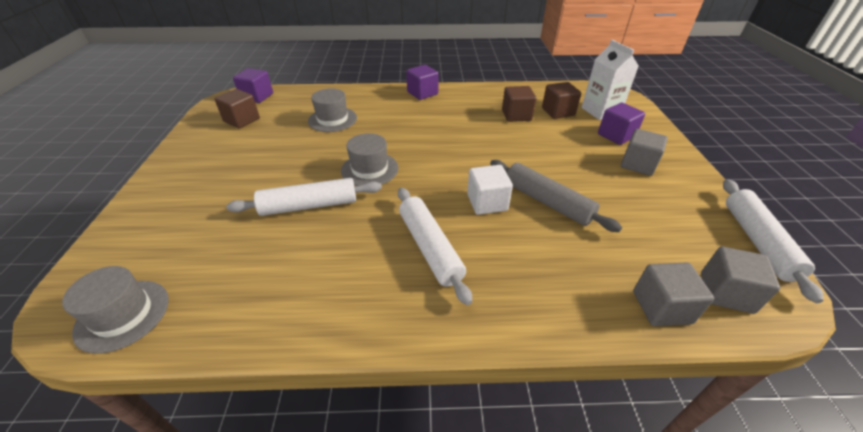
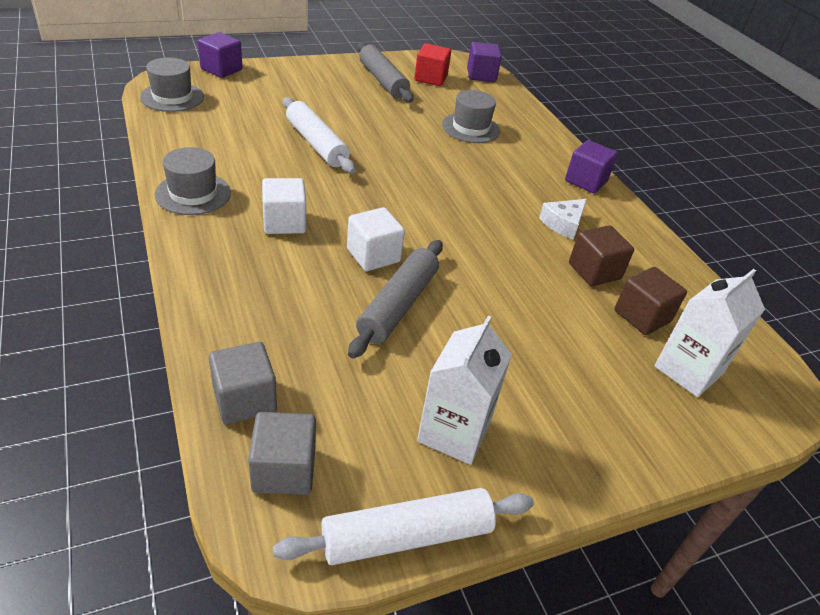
camera: 65 degrees right, 0 degrees up
(224, 145) = (383, 81): none -> grey rolling pin
(242, 120) = (431, 78): brown cube -> red cube
(369, 169) = (391, 167): grey hat -> grey hat (193, 193)
(430, 247) = (284, 222): white rolling pin -> white cube
(466, 113) = (563, 224): none -> white cheese
(616, 135) = (616, 386): purple cube -> purple cube (221, 69)
(638, 164) = (542, 407): grey cube -> none
(667, 203) = (454, 432): none -> white carton

